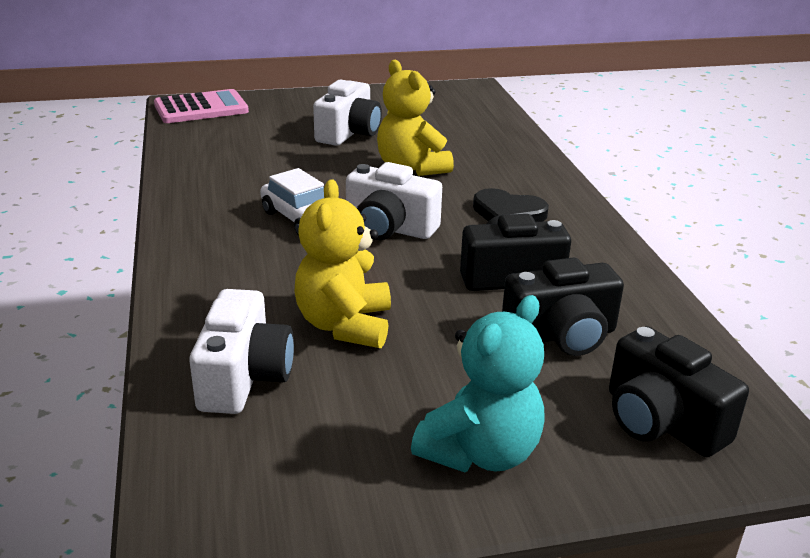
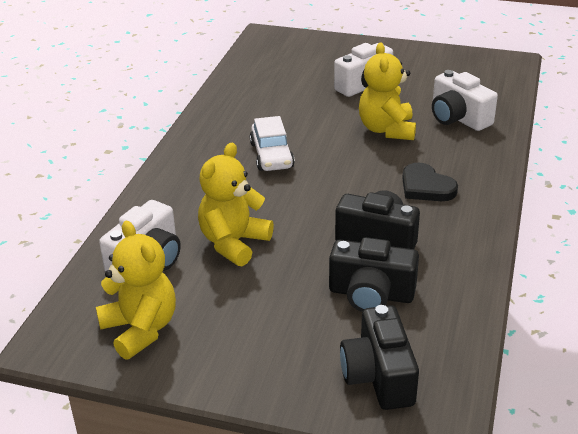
camera: 30 degrees right, 5 degrees up
(201, 108) = (276, 42): pink calculator -> none
(313, 468) = (140, 329): none -> yellow teddy bear
(389, 228) = (325, 177): white camera -> white camera (458, 118)
(481, 452) = (243, 354): turquoise teddy bear -> none

